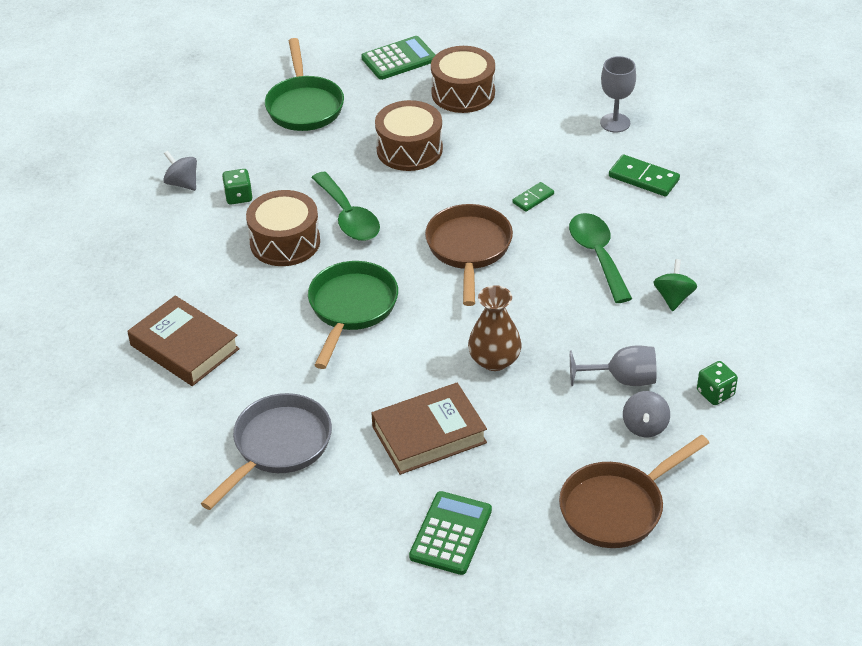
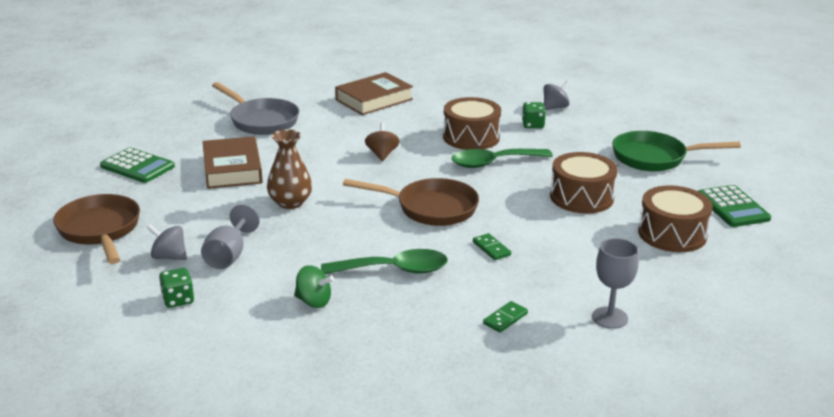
camera: 100 degrees right, 15 degrees down
(351, 309) = (382, 154): green pan -> brown spinning top
(644, 178) = (505, 319): green domino -> green domino, size x0.62

